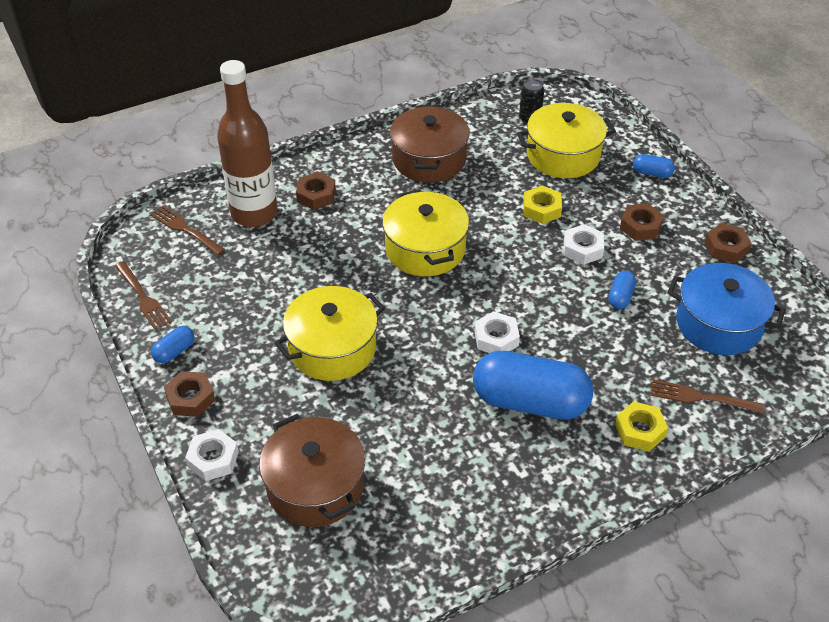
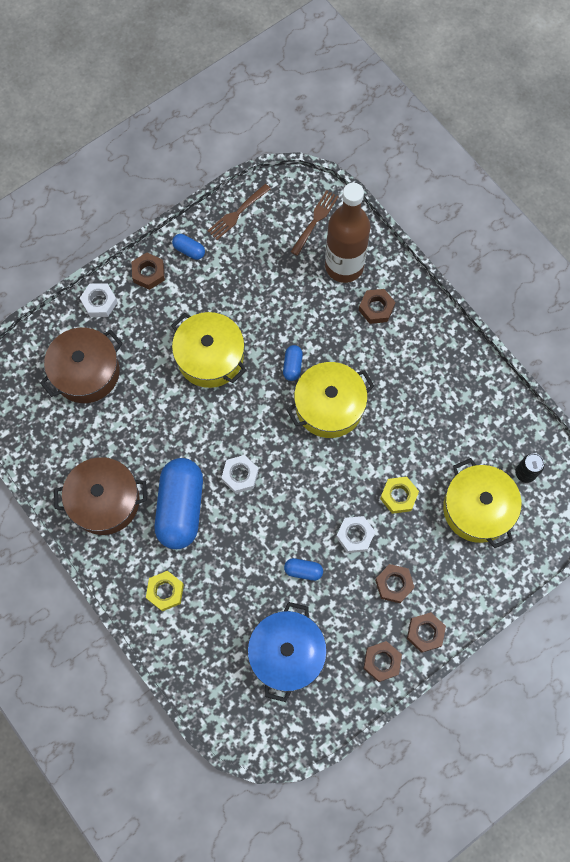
camera: 80 degrees right, 25 degrees up
(429, 159) = (444, 391): brown pot -> brown pot (105, 501)
(652, 173) = (470, 592): blue capsule -> blue capsule (292, 366)
(694, 211) = (425, 633): none -> brown nut
(702, 397) = (205, 639): brown fork -> none

